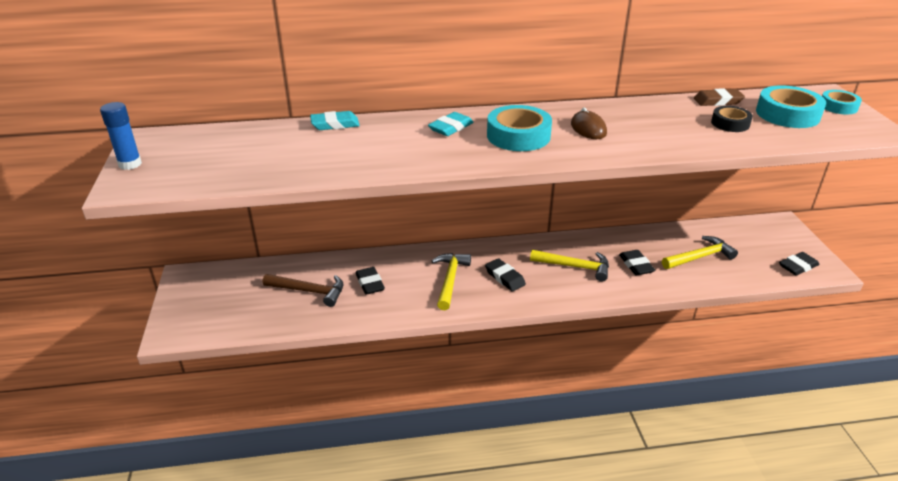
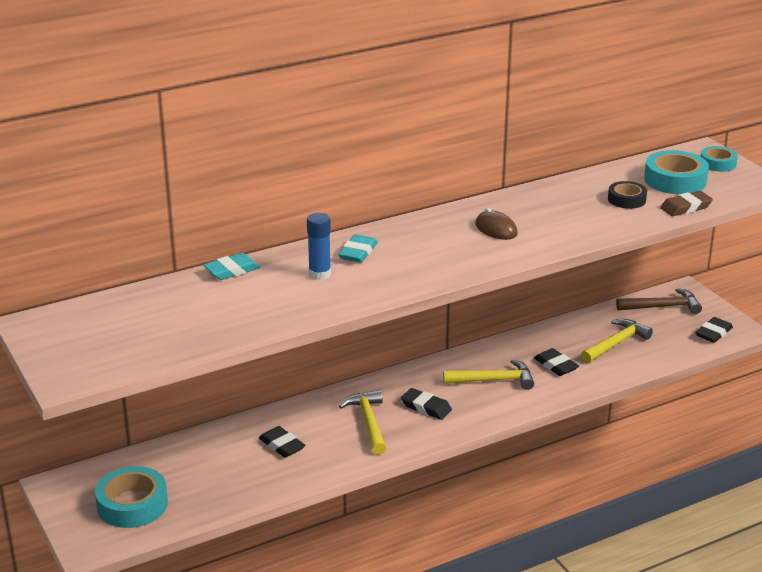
camera: 20 degrees left, 5 degrees down
(130, 164) = (46, 355): blue glue stick -> blue glue stick (319, 274)
(309, 291) = (218, 468): brown hammer -> brown hammer (662, 307)
(518, 136) = (432, 249): turquoise tape -> turquoise tape (132, 504)
(717, 101) = (605, 176): brown eraser -> brown eraser (686, 207)

